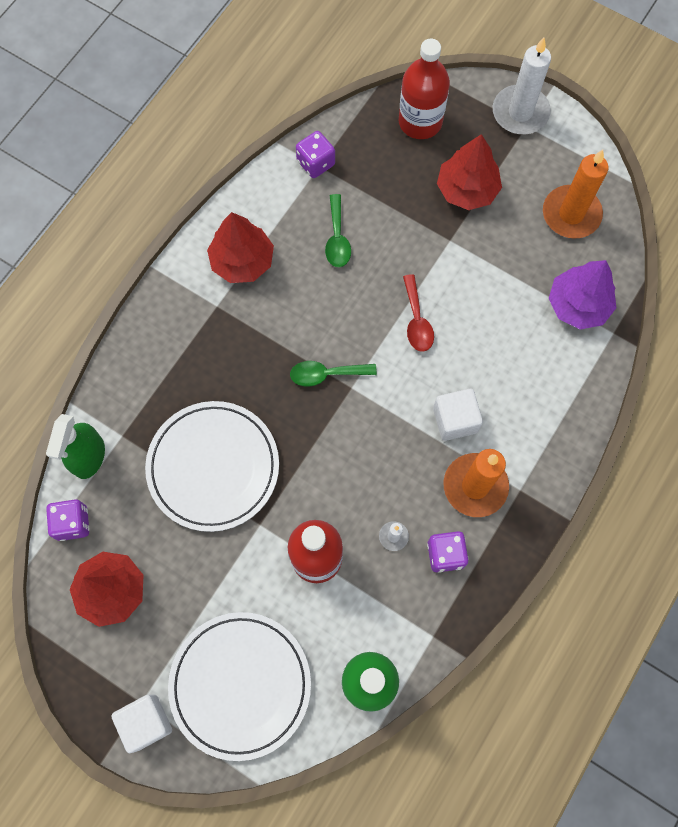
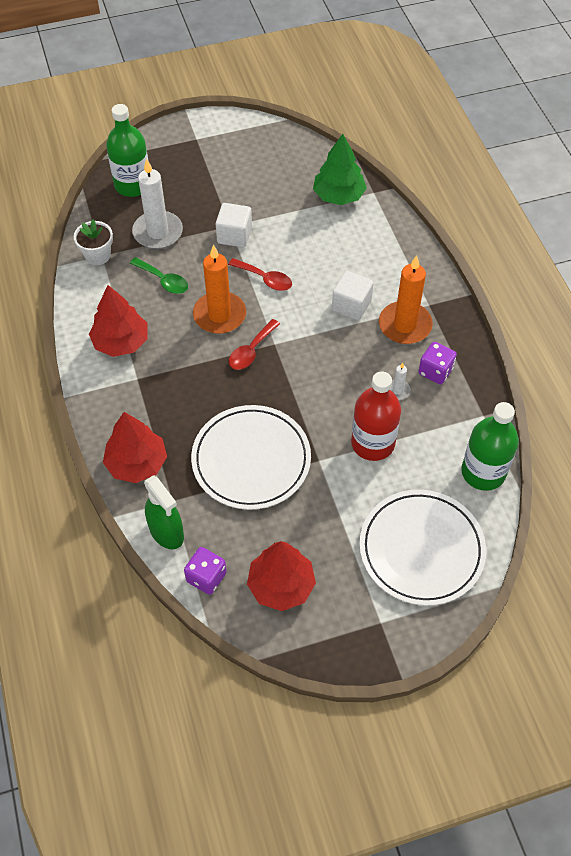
camera: 50 degrees left, 15 degrees down
(146, 722) = (398, 628): white cube -> white cube (234, 235)
(315, 163) = (97, 255): purple dice -> white flower pot
(326, 374) = (251, 351): green spoon -> red spoon
(420, 122) = (133, 185): red bottle -> green bottle
(467, 190) = (205, 194): red tree -> red tree (137, 463)
(520, 112) = (184, 135): white candle -> white candle (158, 232)
(571, 214) = (277, 159): orange candle -> orange candle (219, 315)
(578, 305) = (339, 196): purple tree -> green tree

